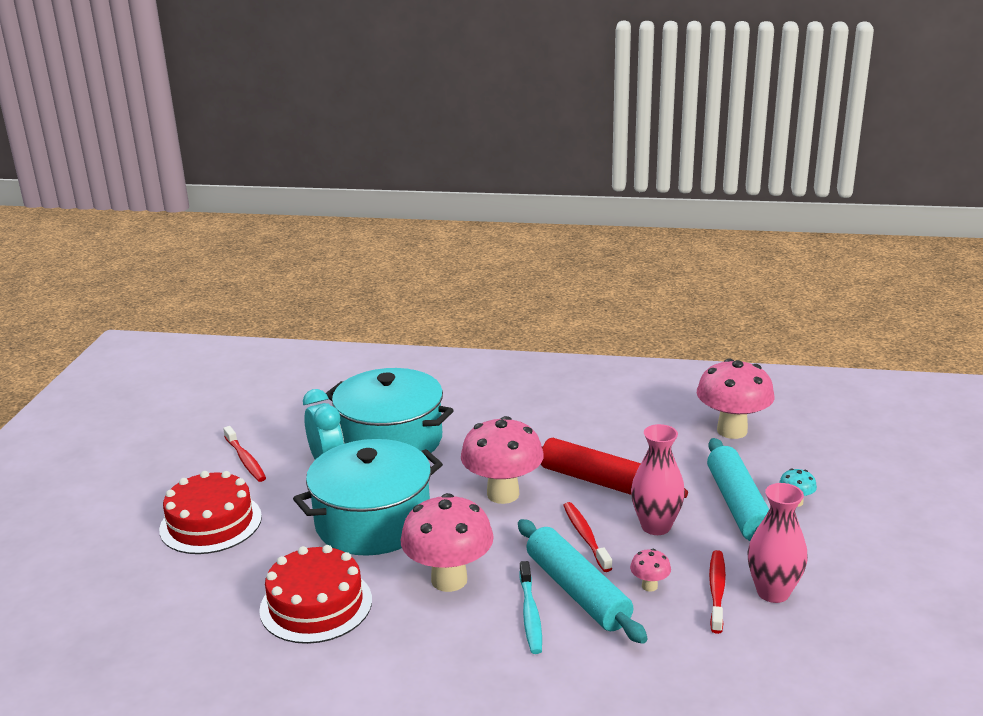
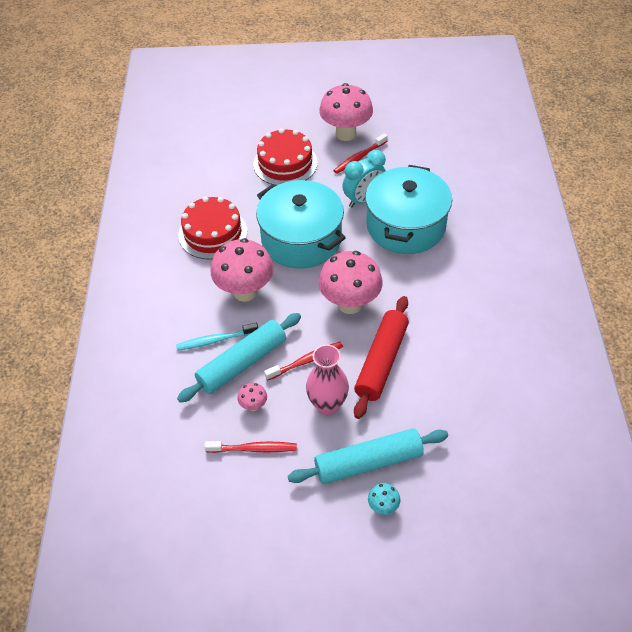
camera: 80 degrees right, 25 degrees up
(732, 431) = (491, 456): pink mushroom -> pink mushroom (346, 134)
(773, 592) = (257, 487): pink vase -> none

